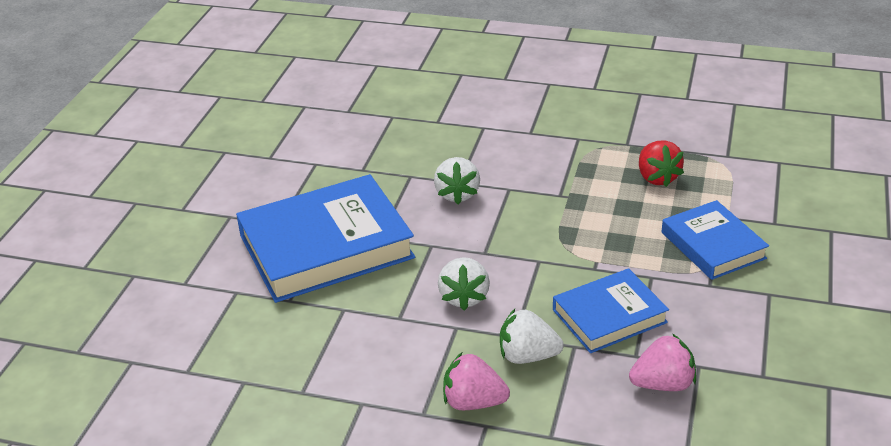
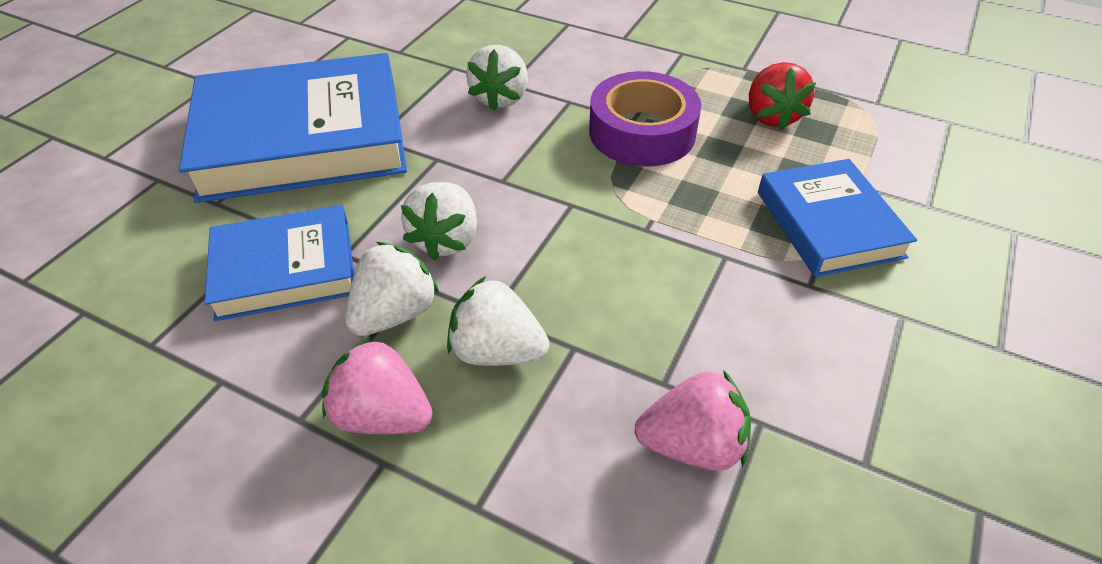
camera: 10 degrees right, 10 degrees up
(452, 346) = (395, 313): none -> white strawberry
(569, 203) = (642, 132): none -> purple tape
(609, 316) = (643, 308): blue book -> blue book (285, 269)

